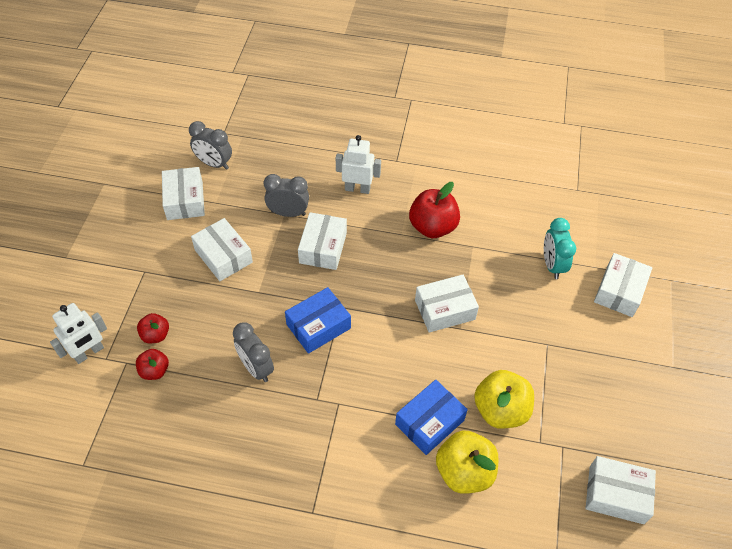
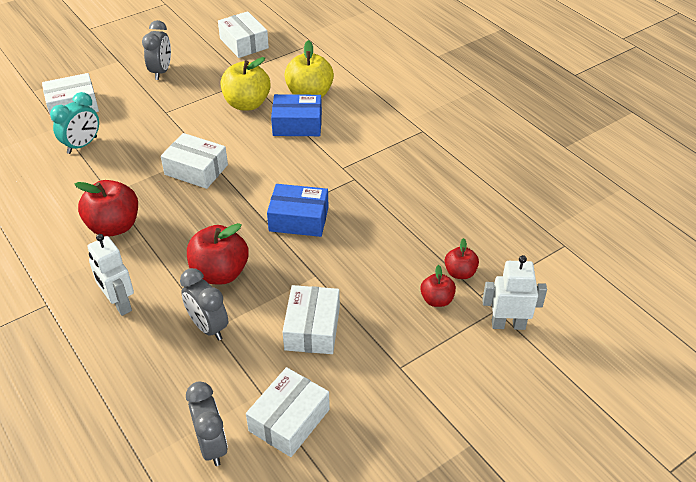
camera: 135 degrees left, 10 degrees down
(256, 368) = (377, 223): grey clock -> grey clock (161, 71)
(323, 248) = (220, 273): white box -> red apple

